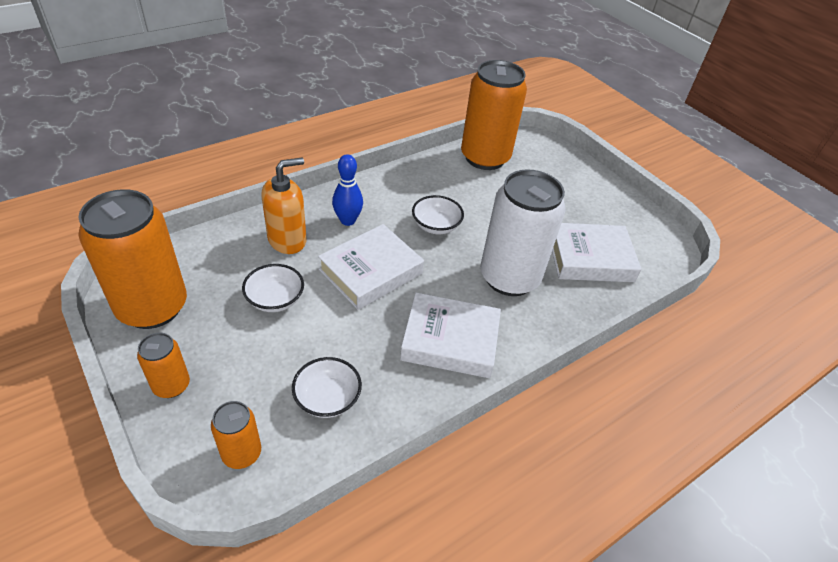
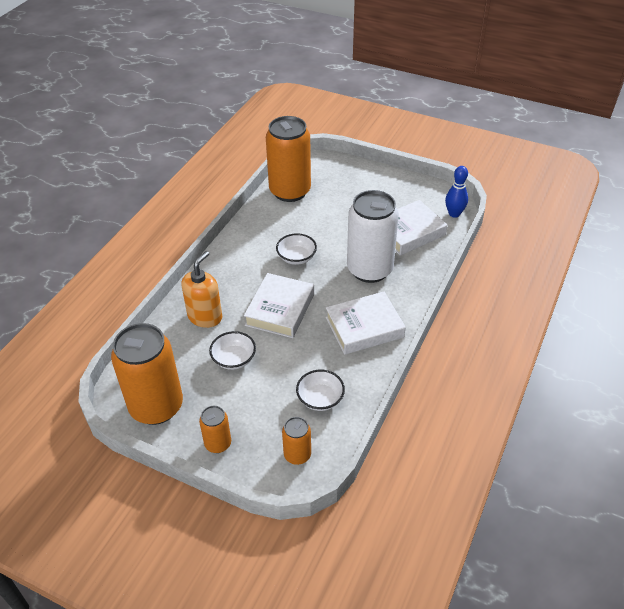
camera: 25 degrees left, 0 degrees up
(347, 220) = (234, 283): blue bowling pin -> blue bowling pin (454, 214)

